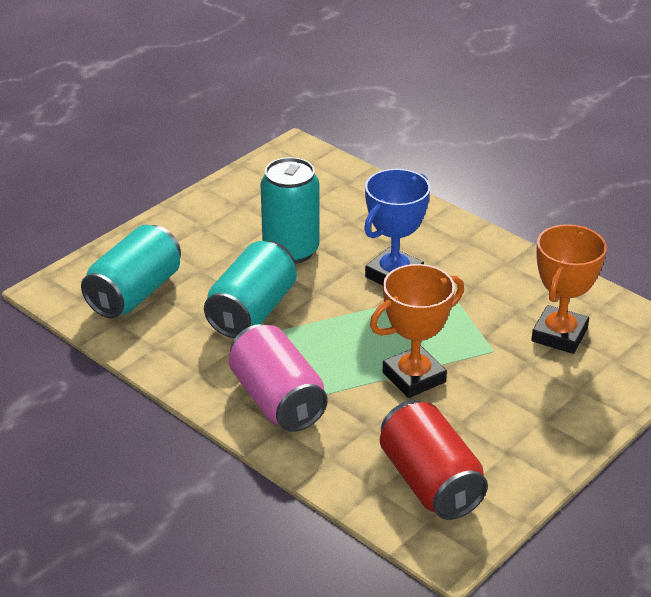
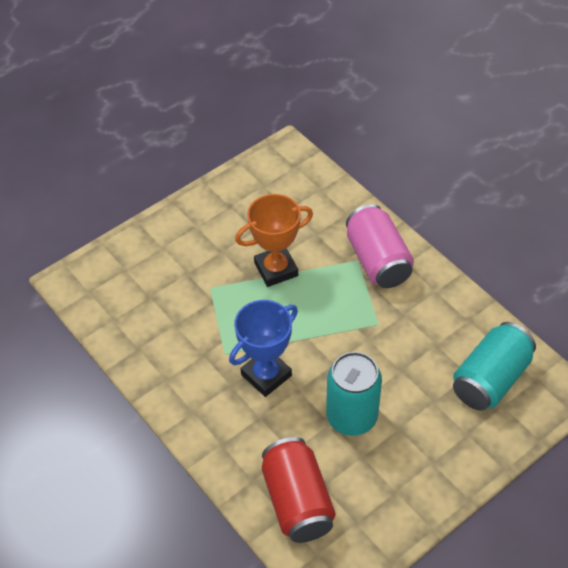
camera: 170 degrees left, 15 degrees up
(252, 311) = (391, 347): turquoise can -> none
(430, 482) = (286, 189): red can -> red can (297, 501)
(559, 335) = (155, 296): orange trophy -> none

